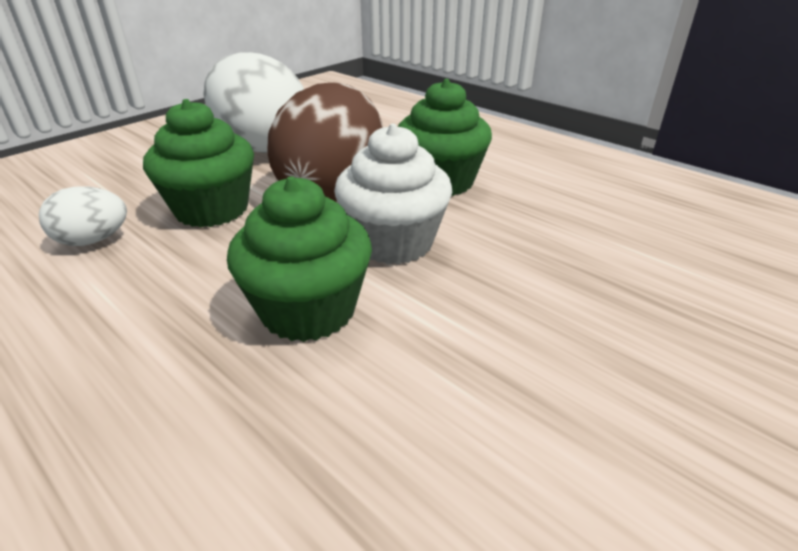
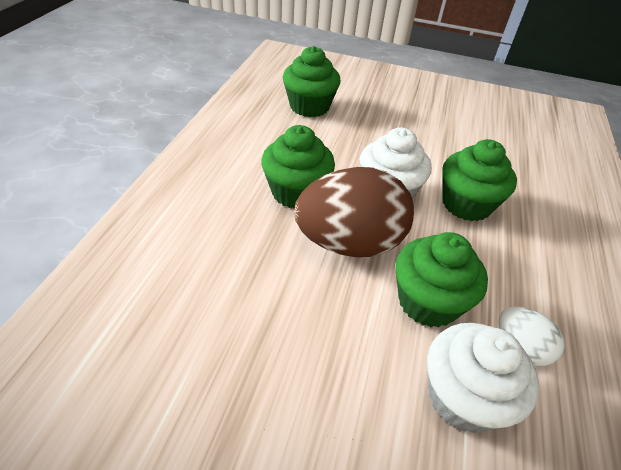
camera: 120 degrees left, 10 degrees up
(119, 192) = (463, 397): none -> white cupcake
(261, 146) = (297, 340): white egg -> none
(672, 240) = (309, 106): none -> green cupcake

